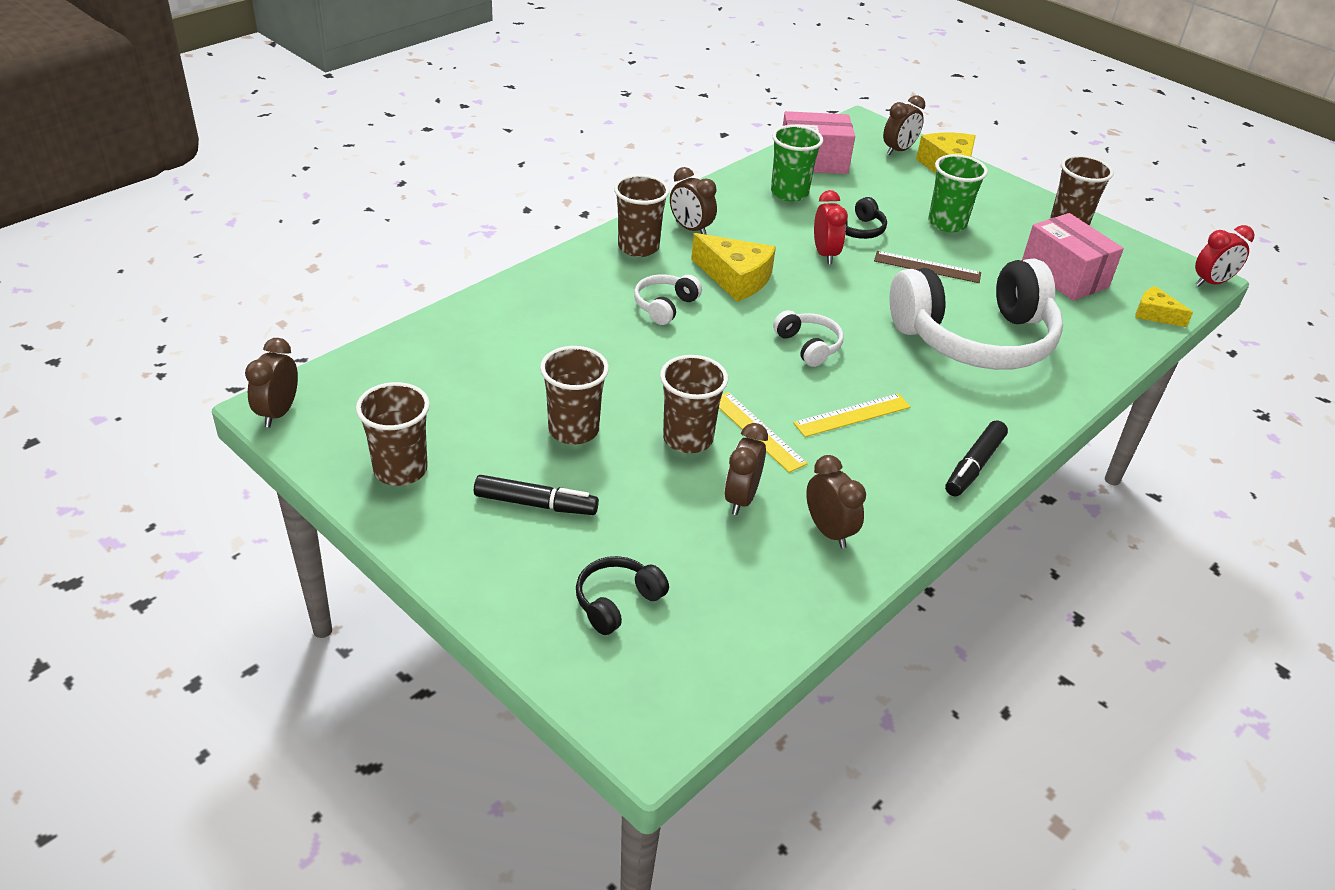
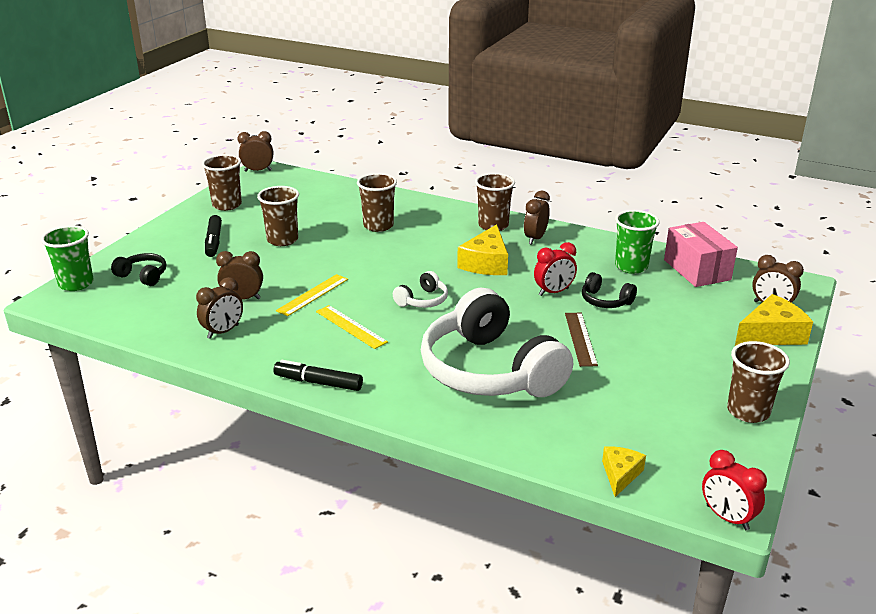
camera: 75 degrees right, 10 degrees down
(665, 306) = (430, 245): white headphones -> none
(688, 439) = (292, 274): brown cup -> brown cup (378, 226)
(947, 223) = (666, 342): green cup -> green cup (76, 284)
(1064, 275) = (639, 413): pink box -> none

